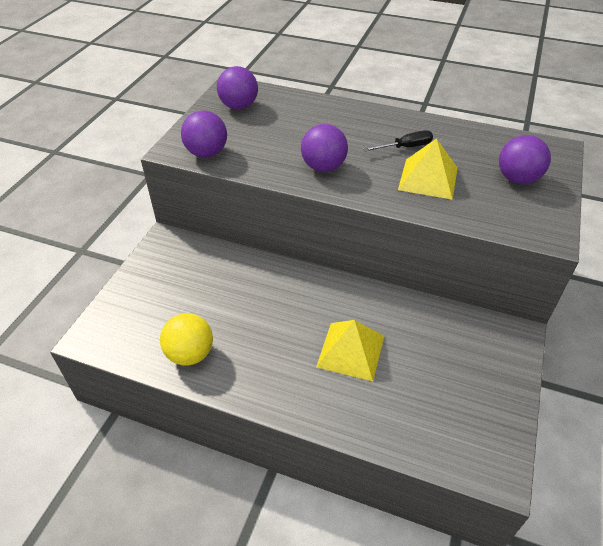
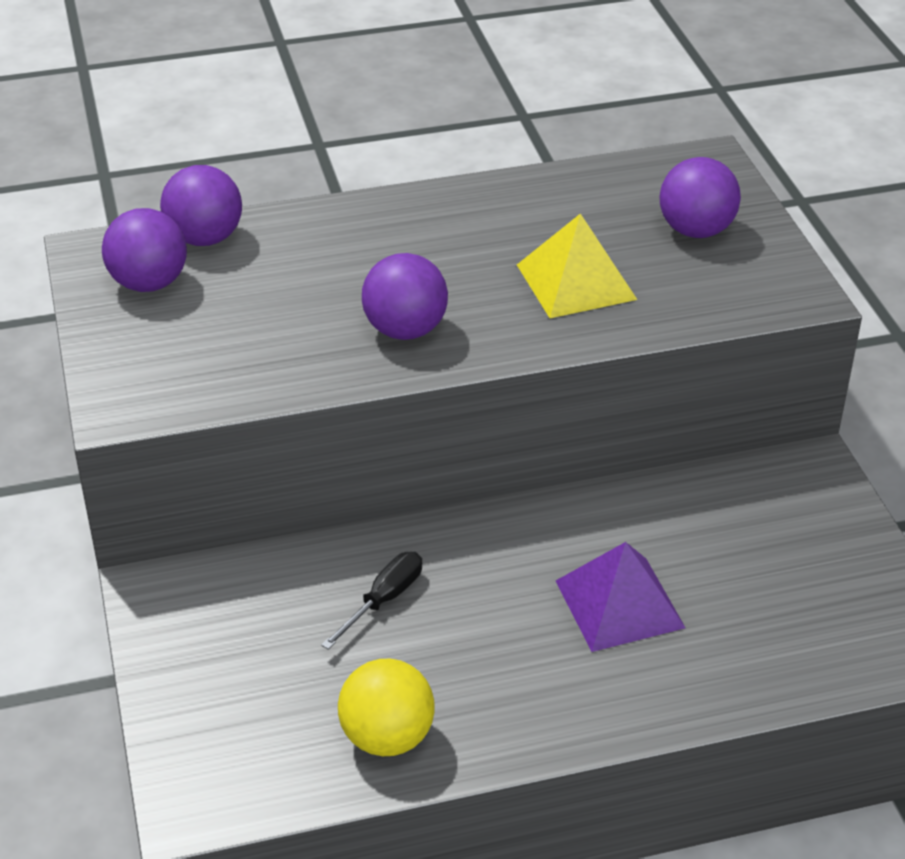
camera: 35 degrees left, 5 degrees down
(207, 153) = (186, 389): purple ball -> purple ball (205, 238)
(351, 351) = (619, 603): yellow pyramid -> purple pyramid
(405, 147) = (497, 245): black screwdriver -> black screwdriver (384, 600)

